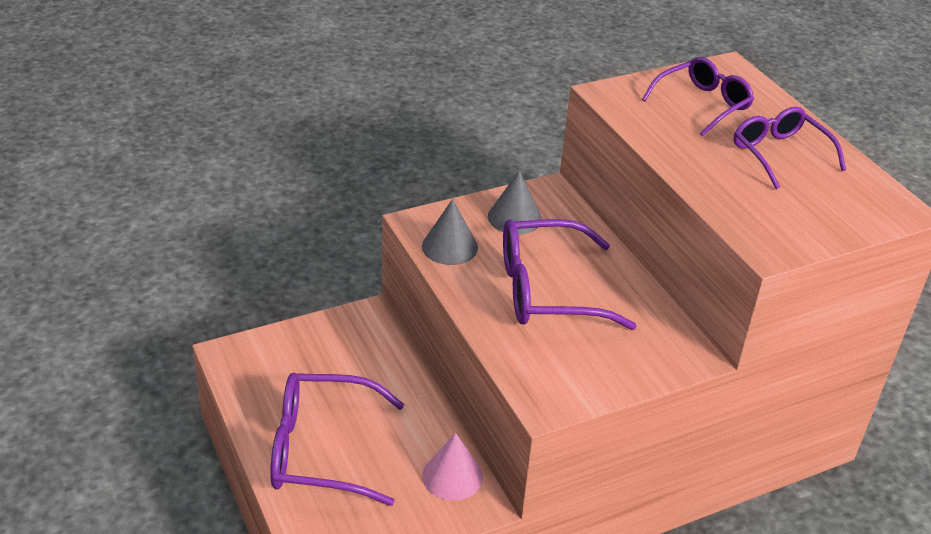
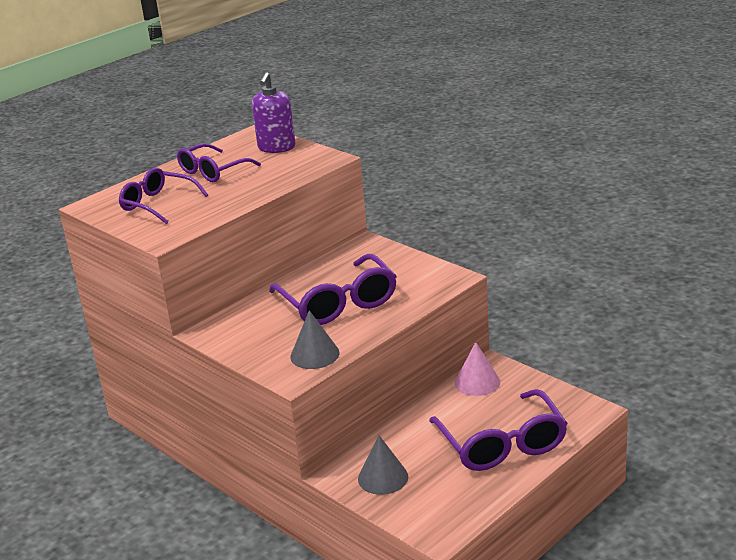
camera: 105 degrees left, 10 degrees down
(514, 217) = (255, 338): grey cone -> grey cone (383, 477)
(836, 216) = (276, 148): none -> purple soap dispenser

